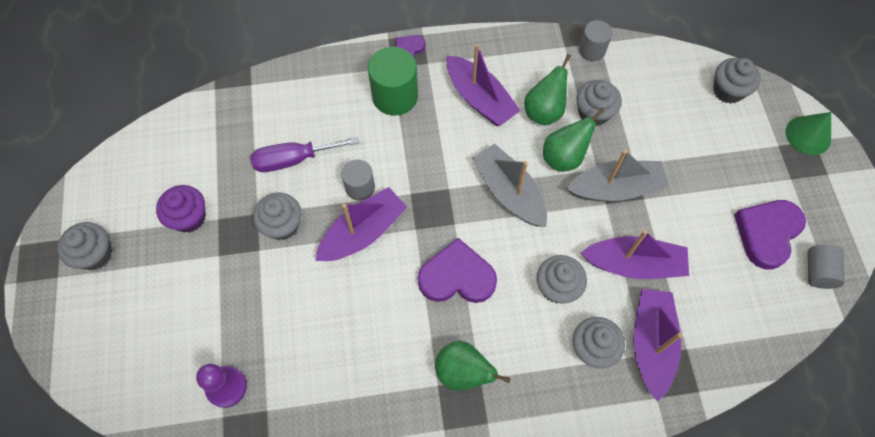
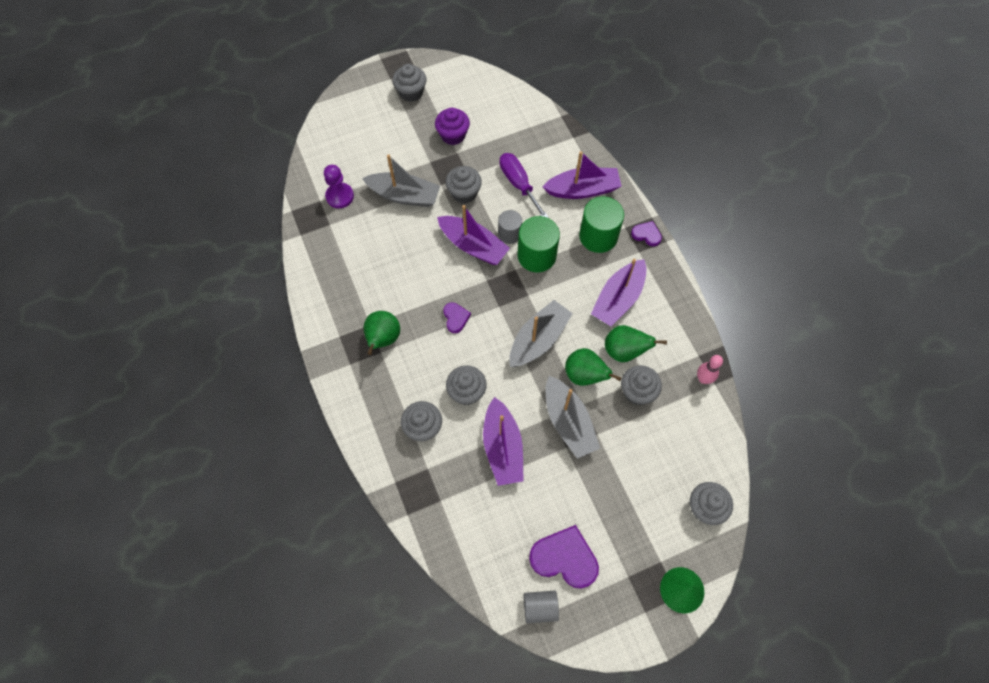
camera: 75 degrees right, 0 degrees up
(258, 299) = (404, 195): none -> grey boat
(399, 165) = (536, 255): none -> green cylinder
(457, 276) = (456, 318): purple heart -> purple heart, size x0.52
(592, 50) = (703, 379): grey cylinder -> pink bowling pin
(651, 344) = (437, 471): purple boat -> purple boat (582, 190)

